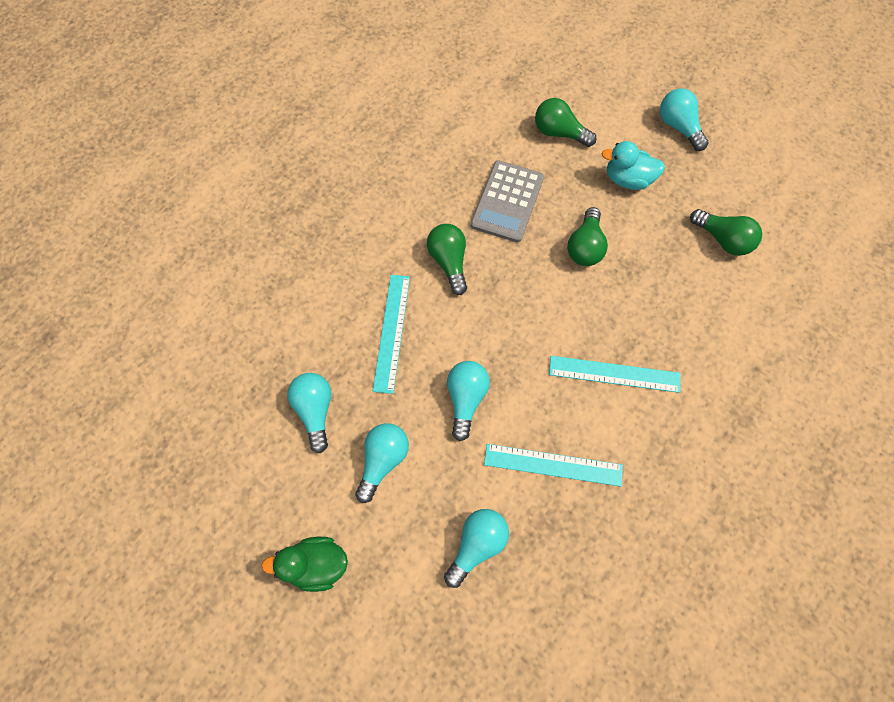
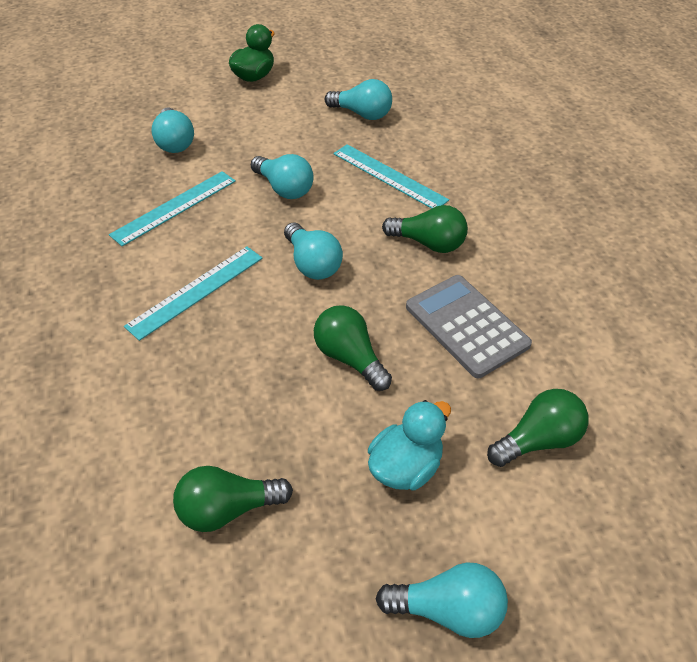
camera: 125 degrees right, 20 degrees down
(383, 460) = (287, 128): turquoise light bulb -> turquoise light bulb (312, 264)

